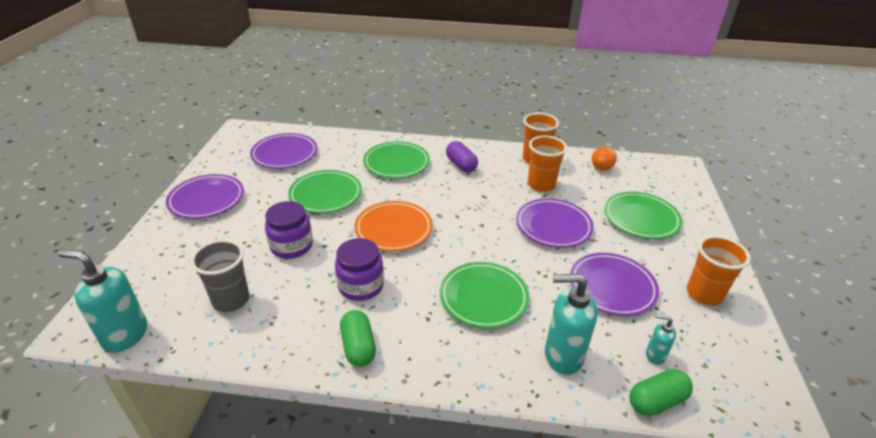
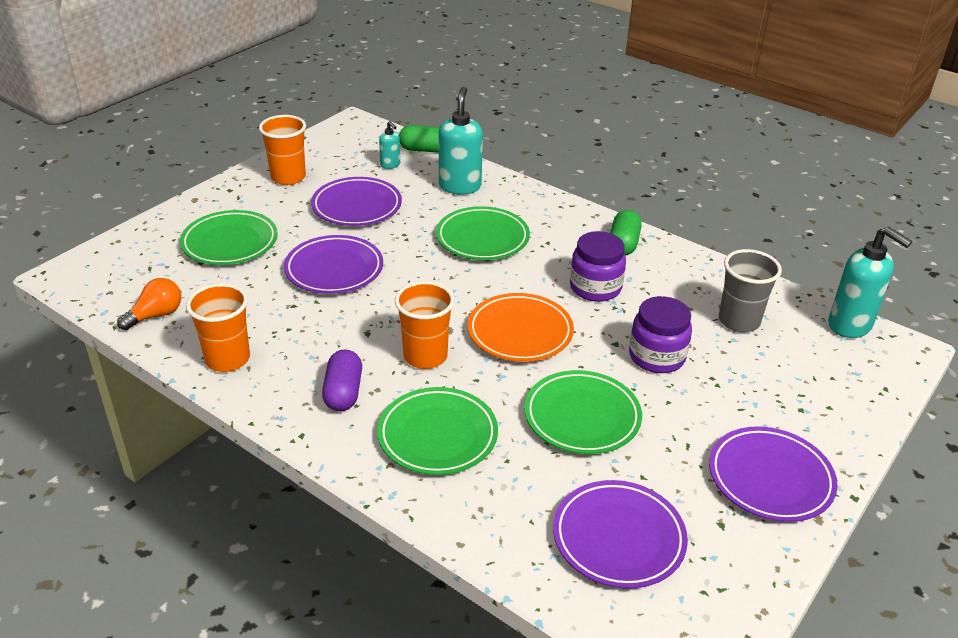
camera: 150 degrees left, 0 degrees up
(541, 185) = (276, 319): orange cup -> orange cup (425, 356)
(562, 356) = (460, 186): turquoise soap dispenser -> turquoise soap dispenser turned 120 degrees counterclockwise

